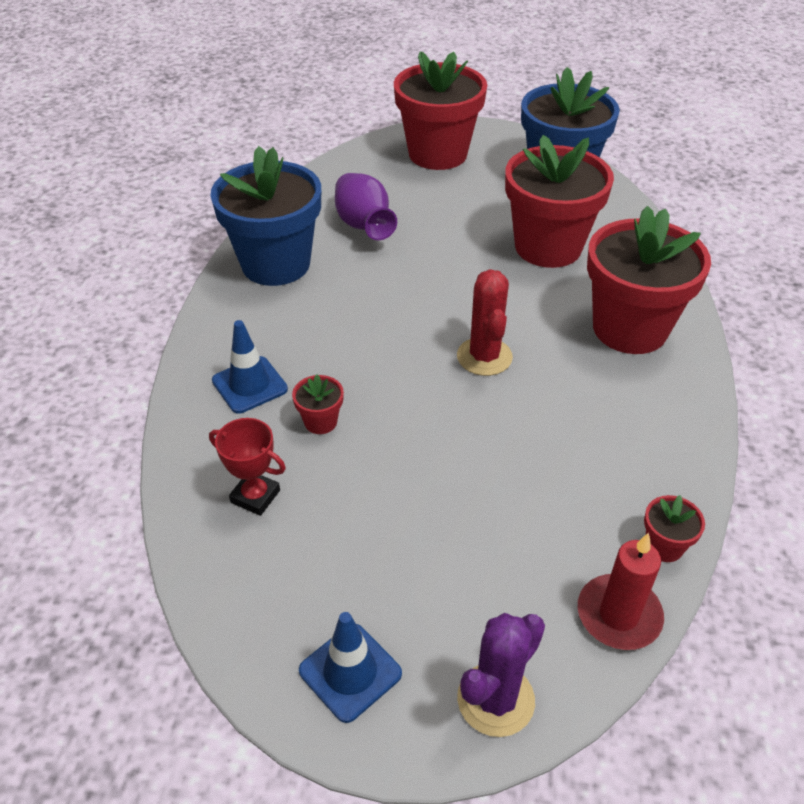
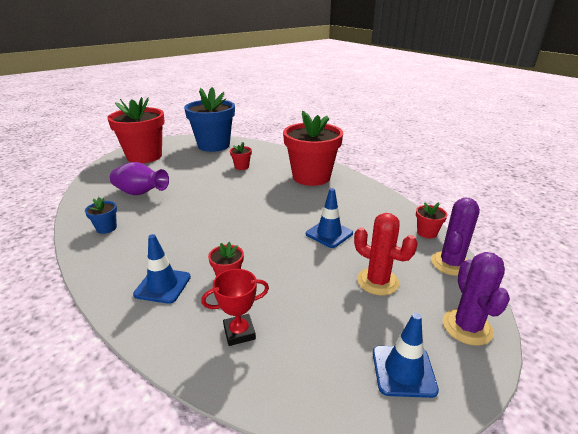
camera: 45 degrees left, 15 degrees down
(276, 264) = (106, 228): blue flower pot -> blue flower pot, size x0.40
(484, 357) = (270, 212): red cactus -> red cactus (377, 281)
(515, 445) = (329, 233): none -> blue traffic cone
(548, 247) = (241, 167): red flower pot -> red flower pot, size x0.40
(618, 615) = (450, 263): red candle -> purple cactus

